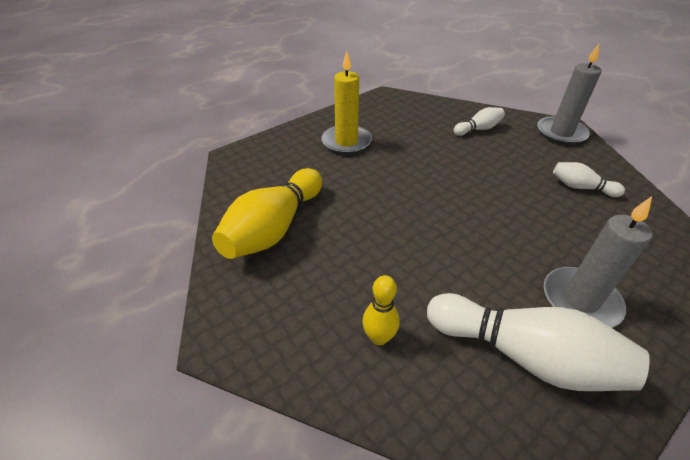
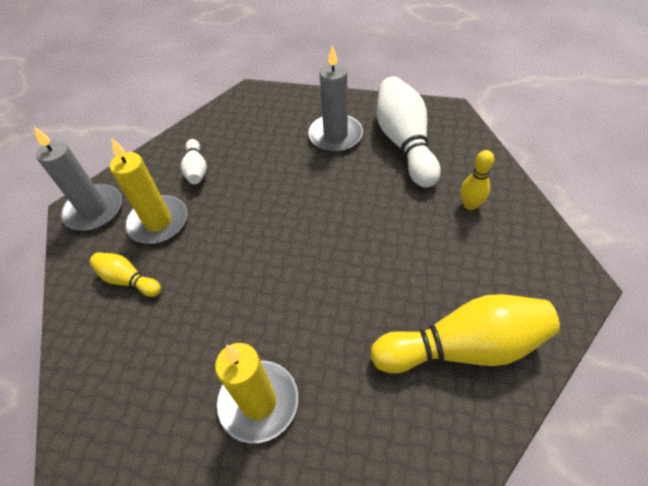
camera: 125 degrees left, 10 degrees up
(478, 129) = (128, 280): white bowling pin -> yellow bowling pin
(525, 152) = (158, 222): none -> yellow candle

